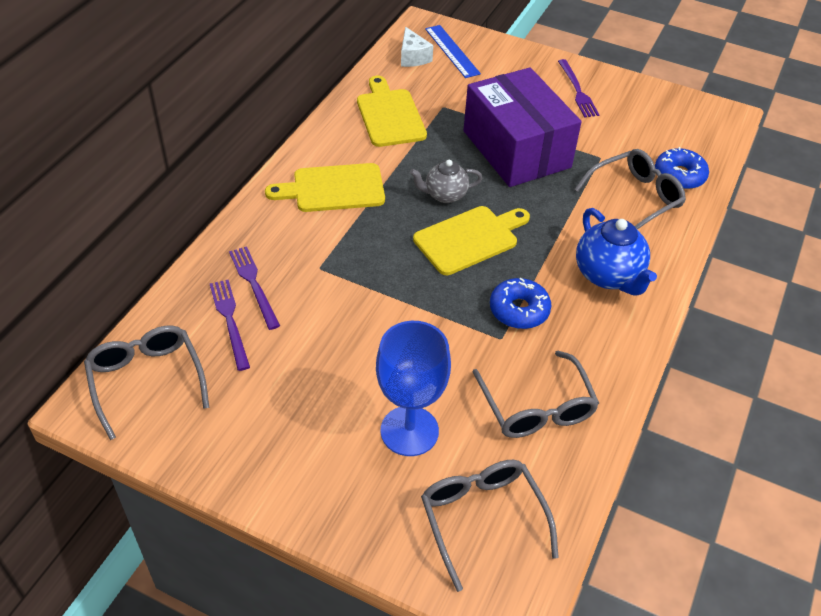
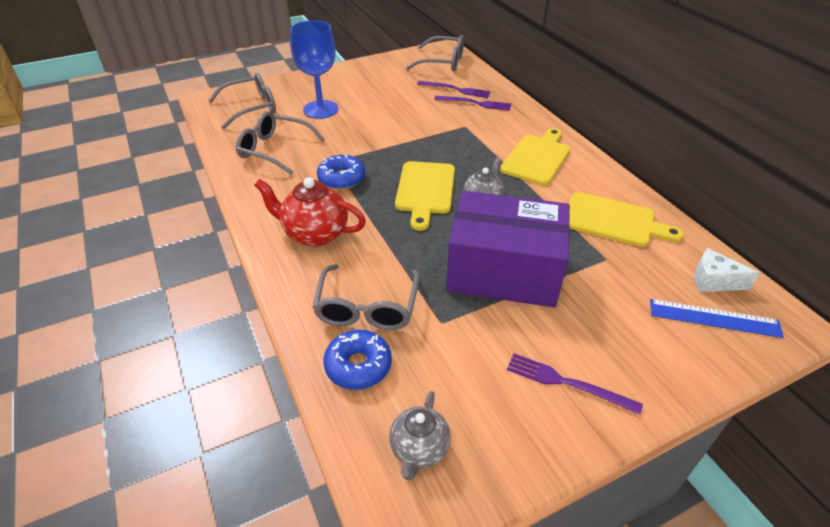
camera: 130 degrees right, 5 degrees down
(483, 520) = (250, 108): grey glasses -> grey glasses turned 45 degrees counterclockwise
(608, 276) = (315, 234): blue teapot -> red teapot
(690, 125) = (419, 450): none -> grey teapot

